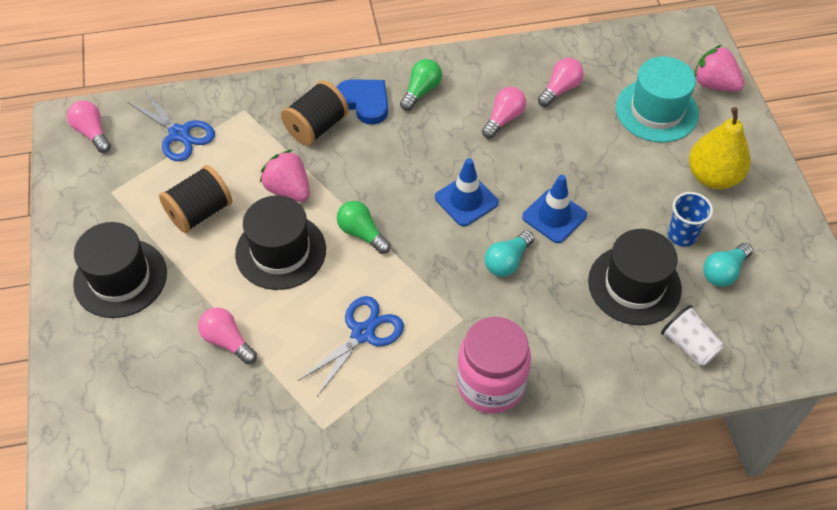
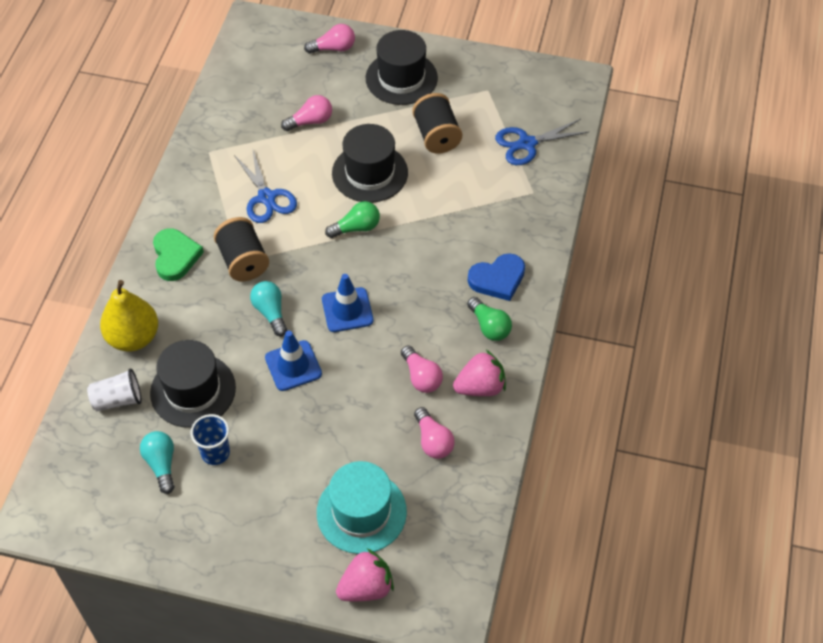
camera: 115 degrees right, 0 degrees up
(92, 133) = (557, 92): pink light bulb -> pink light bulb (333, 48)
(288, 190) = (427, 195): pink strawberry -> pink strawberry (480, 387)
(316, 127) = (486, 235): black spool -> black spool (243, 261)
(490, 384) = (175, 256): pink jar -> green heart
(713, 177) = (259, 515): yellow pear -> yellow pear (133, 337)

